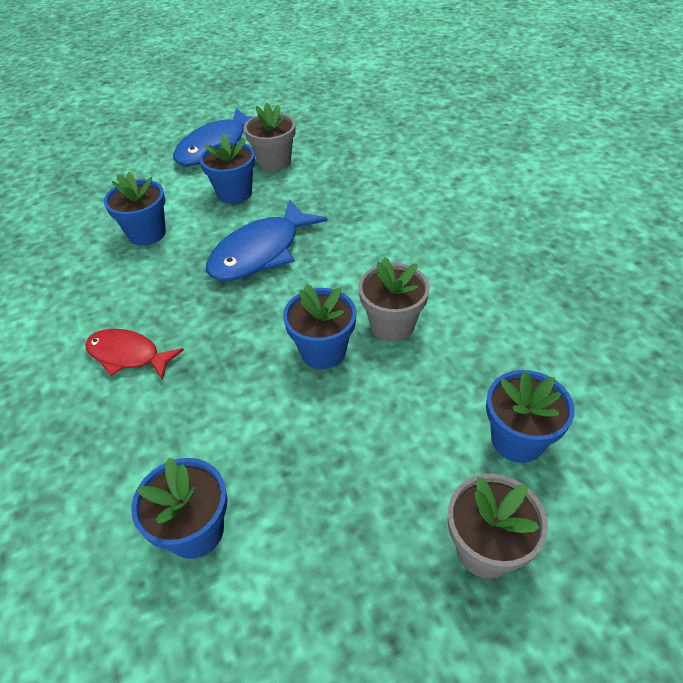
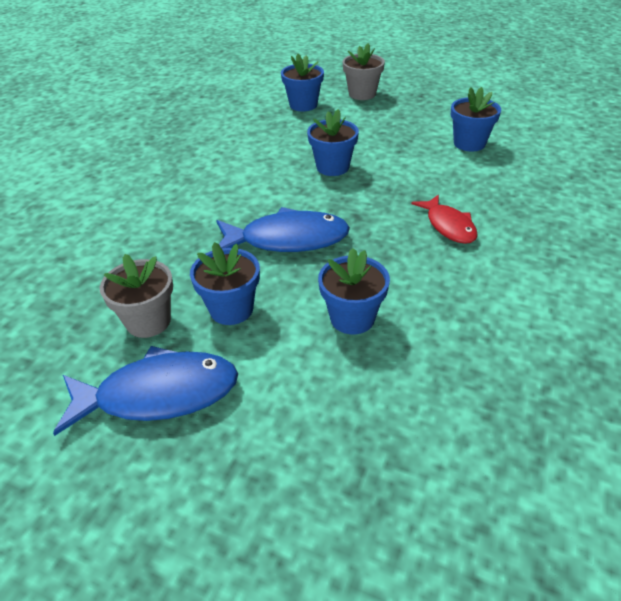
camera: 135 degrees left, 5 degrees down
(392, 325) = (281, 158): grey flower pot -> none

